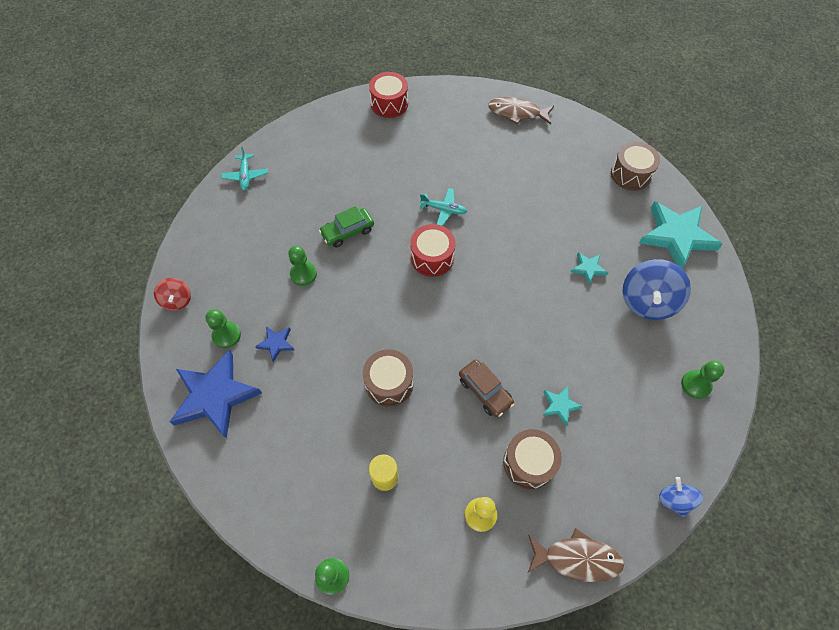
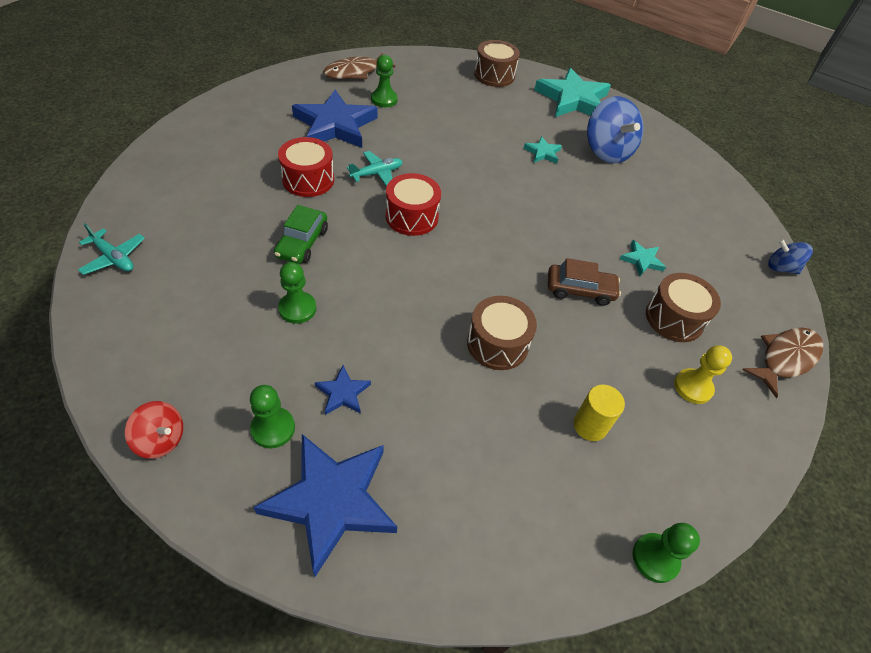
camera: 50 degrees left, 10 degrees down
(389, 104) = (220, 116): red drum -> red drum (308, 179)
(455, 153) = (335, 125): none -> blue star
(695, 385) = (699, 185): green pawn -> green pawn (384, 99)

